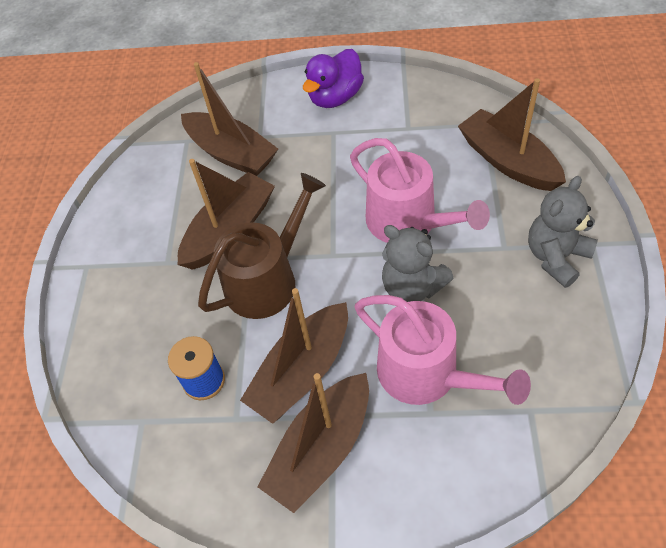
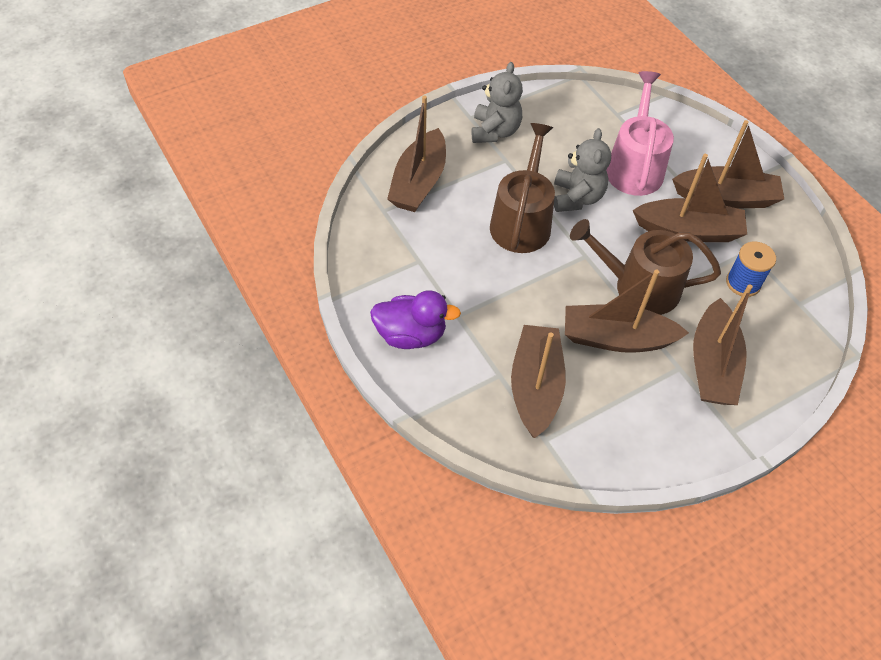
camera: 130 degrees left, 0 degrees up
(148, 290) = (712, 365): none -> brown boat
(408, 222) = (521, 222): pink watering can -> brown watering can
(556, 257) = (495, 131): grey teddy bear -> grey teddy bear turned 90 degrees counterclockwise

